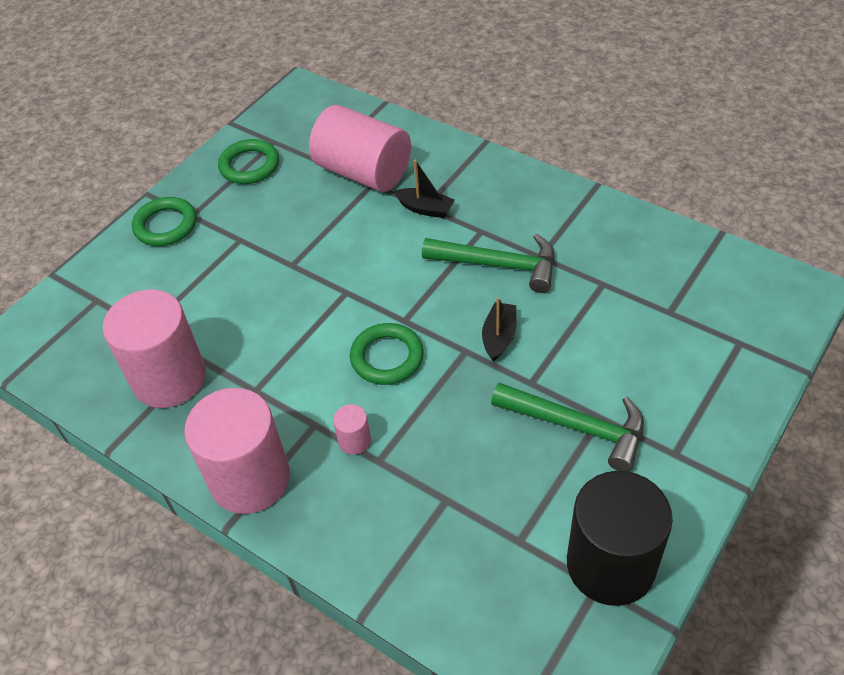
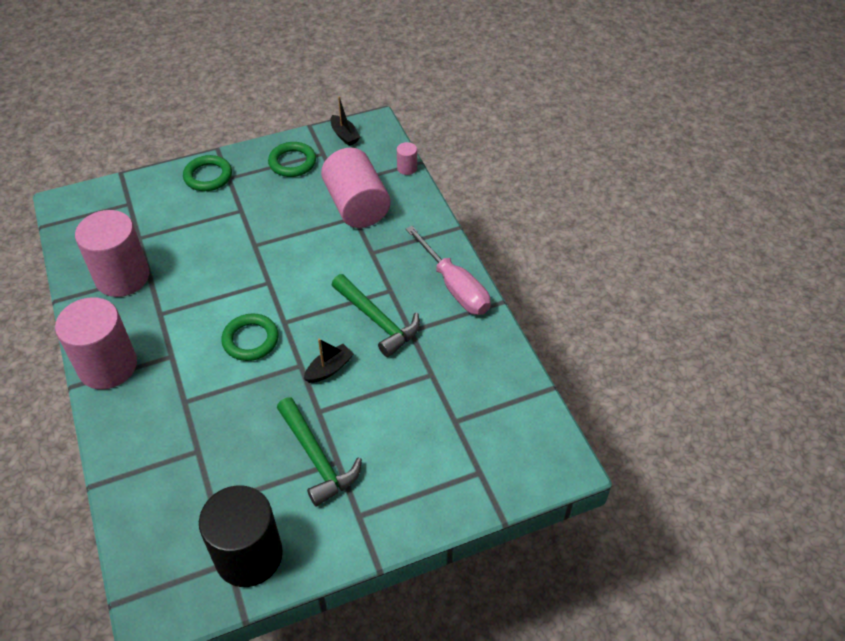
camera: 30 degrees right, 0 degrees up
(354, 441) = (183, 380): pink cylinder -> pink cylinder (407, 168)
(425, 209) = (370, 254): black boat -> black boat (344, 135)
(540, 194) = (454, 286): none -> pink screwdriver

